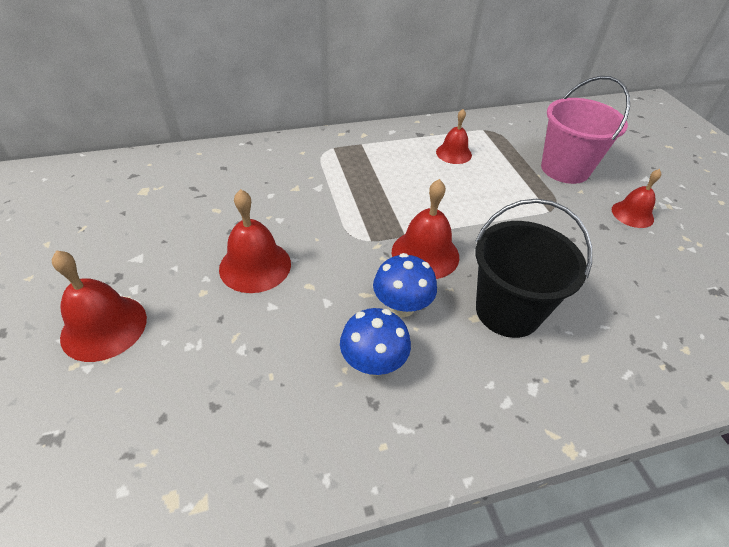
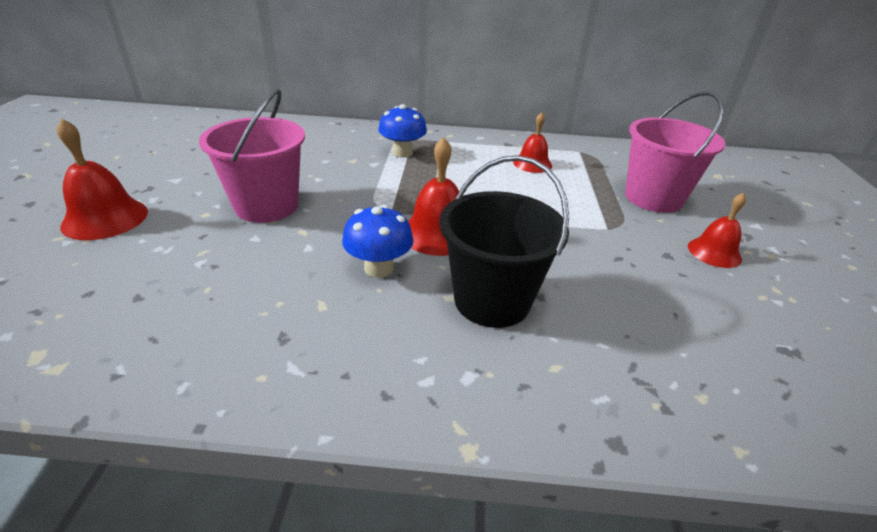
camera: 20 degrees right, 10 degrees down
(255, 266) = (266, 206): red bell -> pink bucket
(373, 362) = (311, 305): blue mushroom -> blue mushroom (402, 153)

